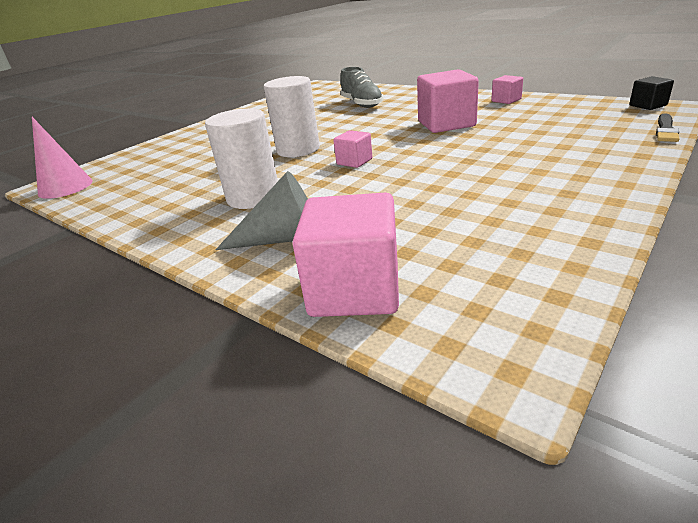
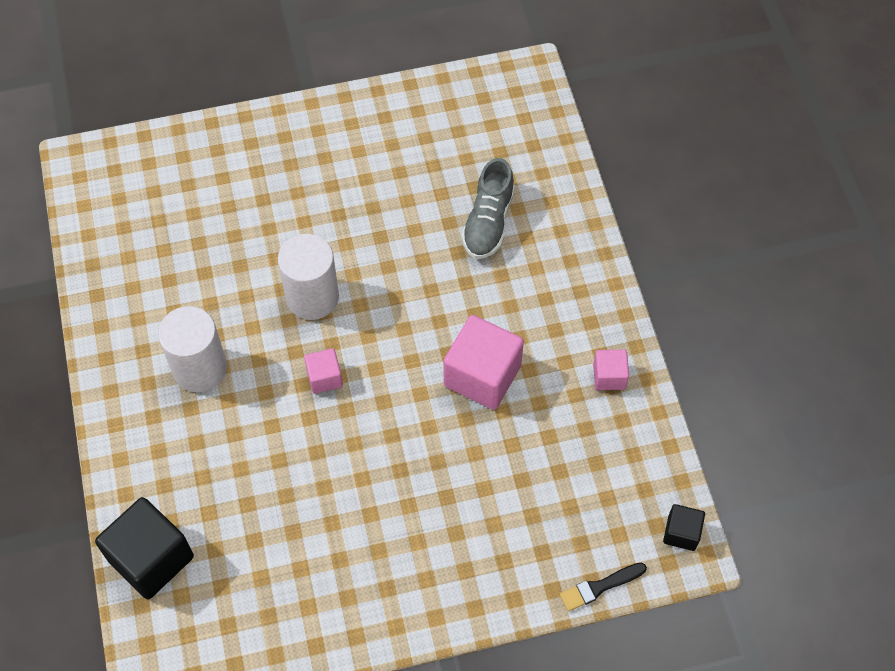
camera: 35 degrees right, 30 degrees up
(65, 187) = (88, 184): pink cone -> none
(284, 239) = (166, 459): grey cone -> none
(354, 290) = (151, 558): pink cube -> black cube

